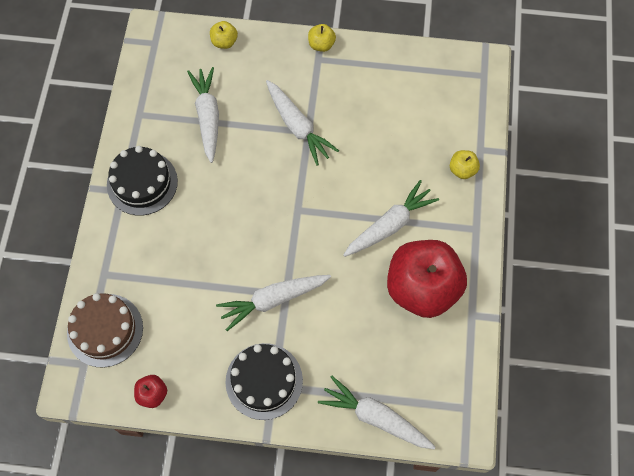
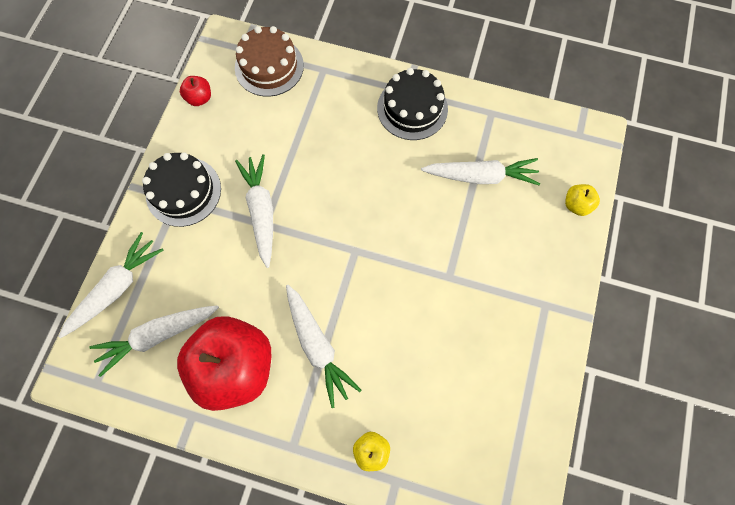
camera: 100 degrees right, 5 degrees up
(298, 127) = (456, 267): white carrot -> white carrot (158, 335)
(321, 45) = (565, 312): yellow apple -> none

